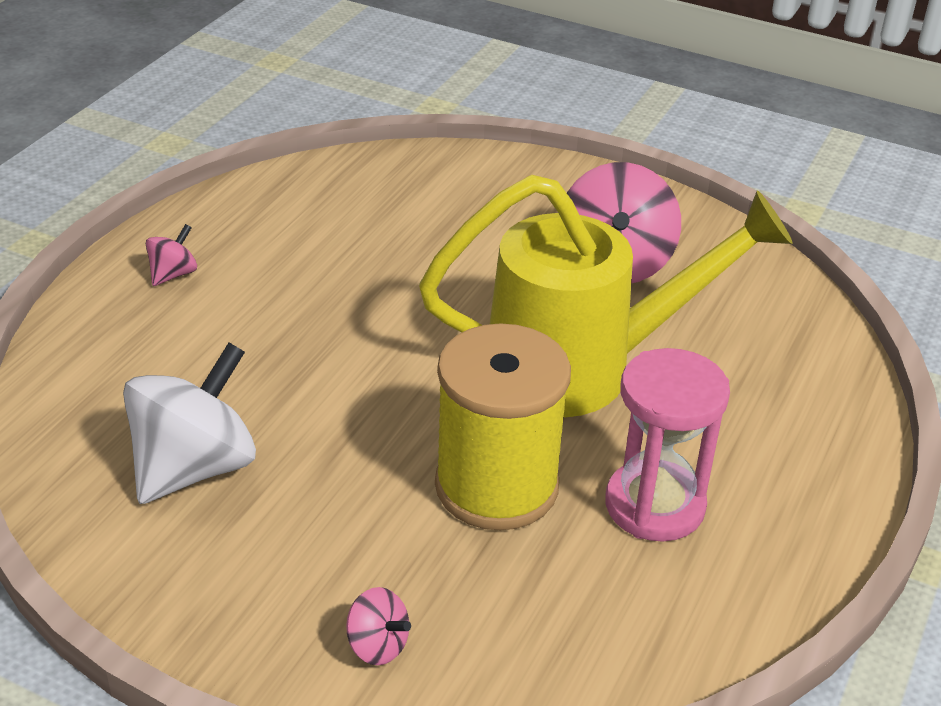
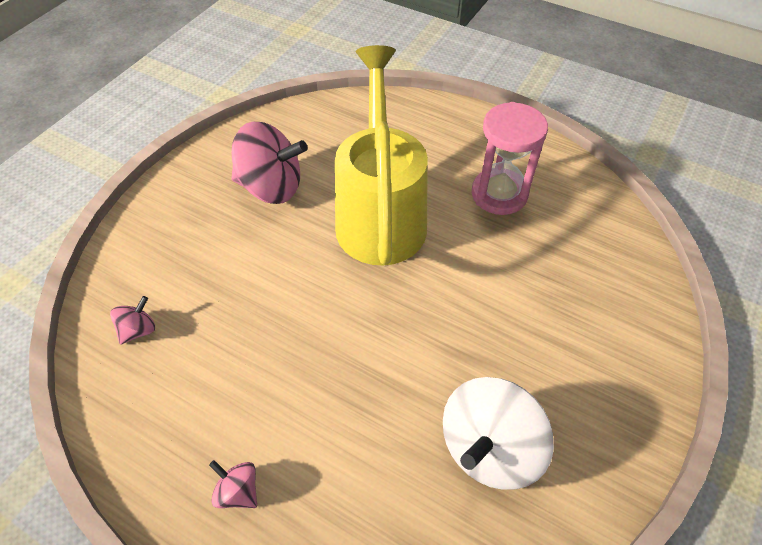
camera: 85 degrees left, 15 degrees up
(194, 467) = (489, 448): white spinning top -> white spinning top turned 90 degrees counterclockwise
(377, 645) = (628, 329): pink spinning top -> pink spinning top (138, 330)
(496, 486) = (491, 265): yellow spool -> none

